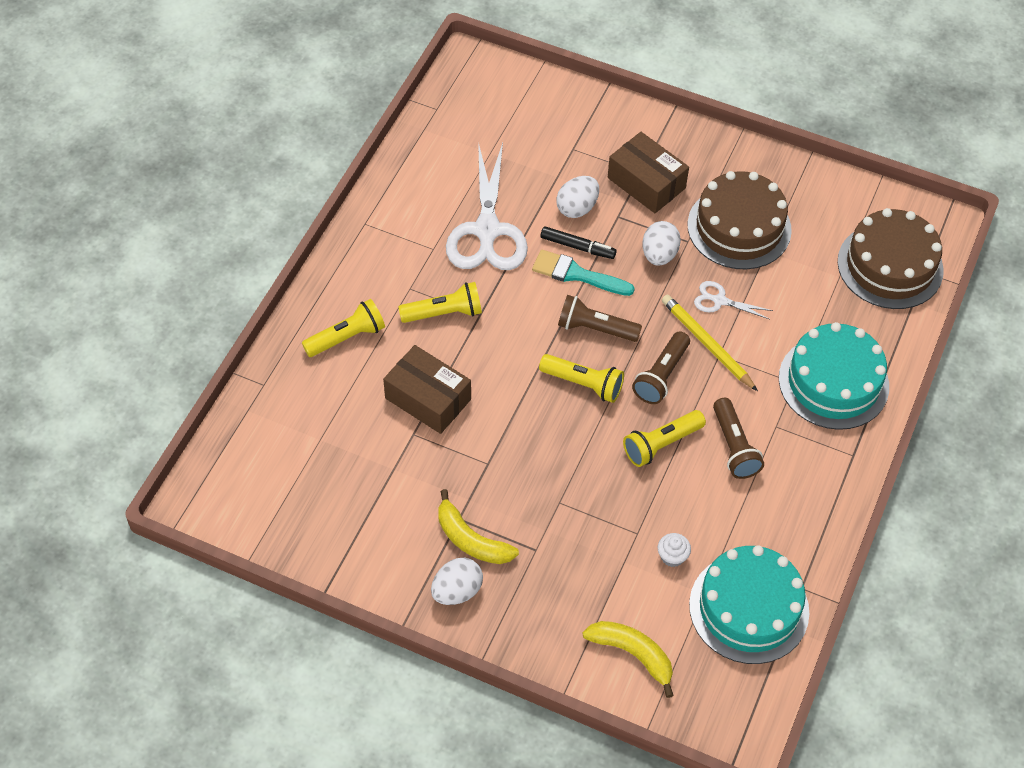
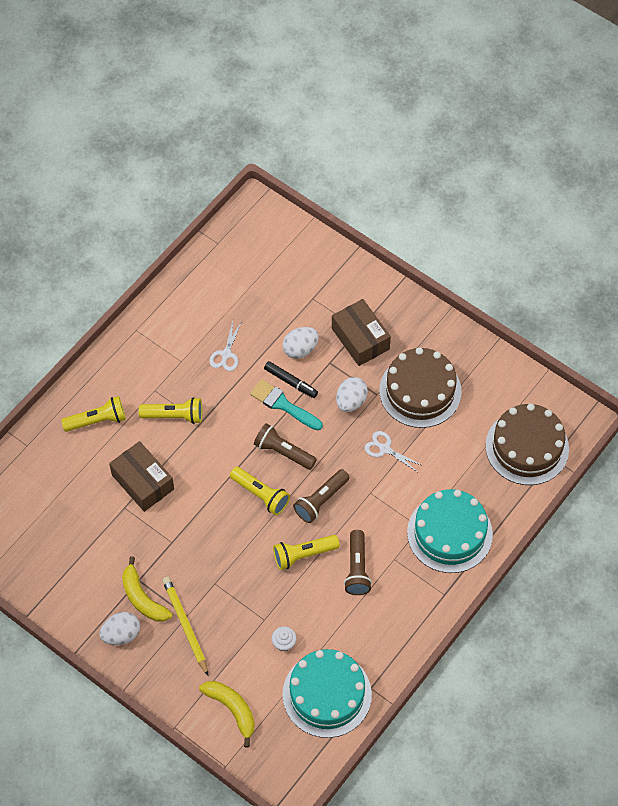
camera: 15 degrees right, 5 degrees up
(487, 230) = (226, 354): white scissors -> white scissors, size x0.46
(707, 344) = (363, 482): yellow pencil -> yellow pencil (185, 625)

